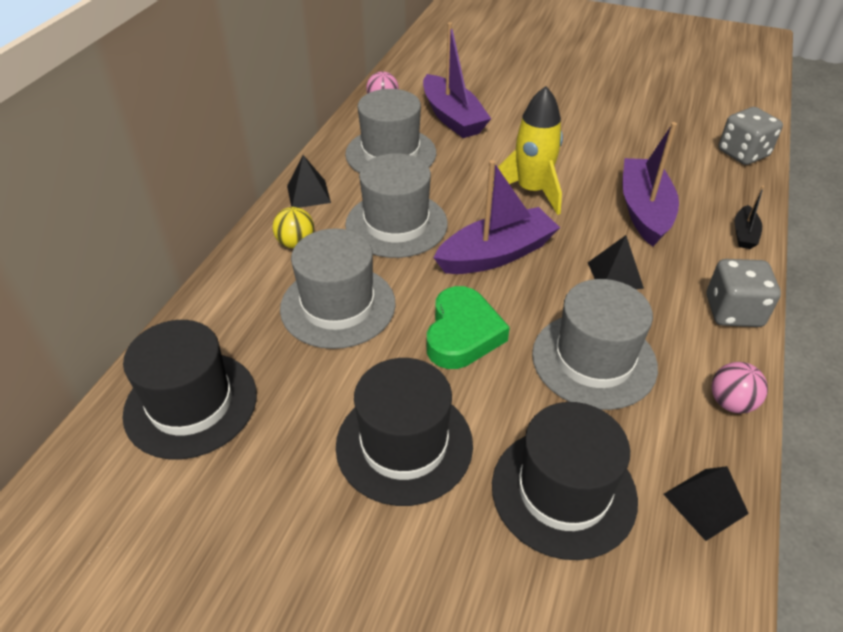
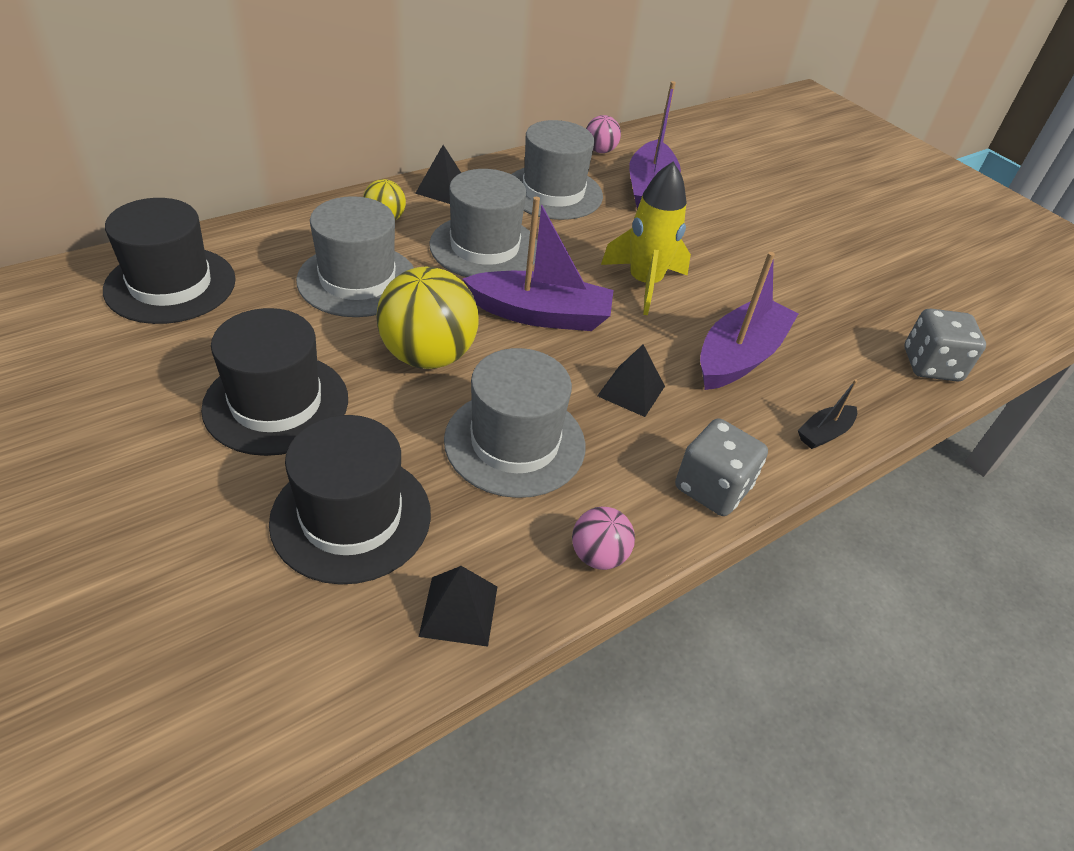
camera: 30 degrees right, 0 degrees up
(462, 334) = (428, 356): green heart -> yellow ball

